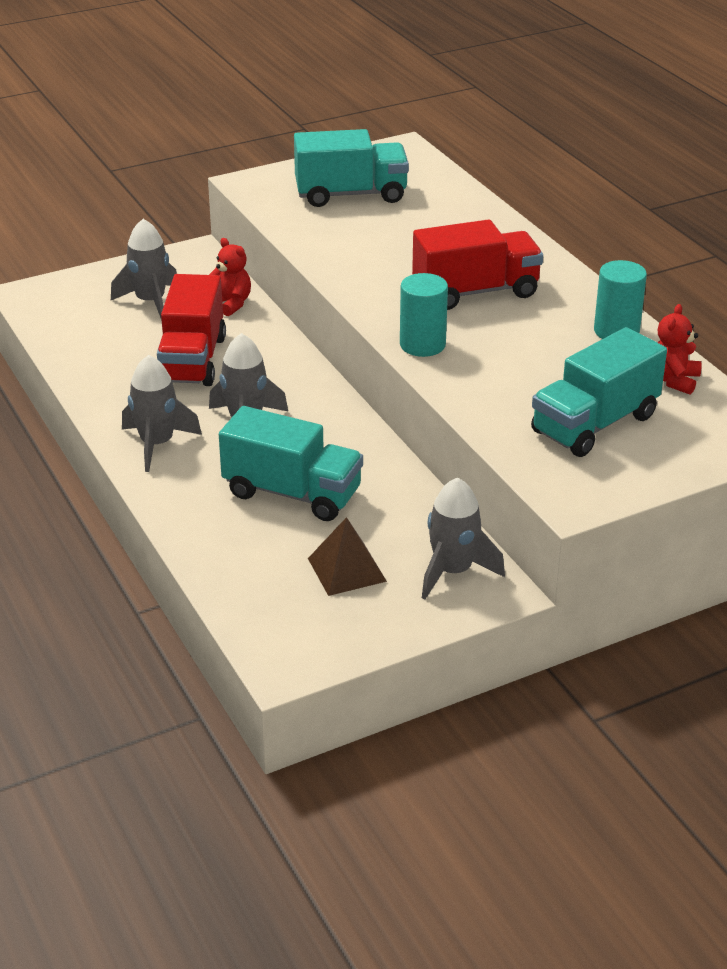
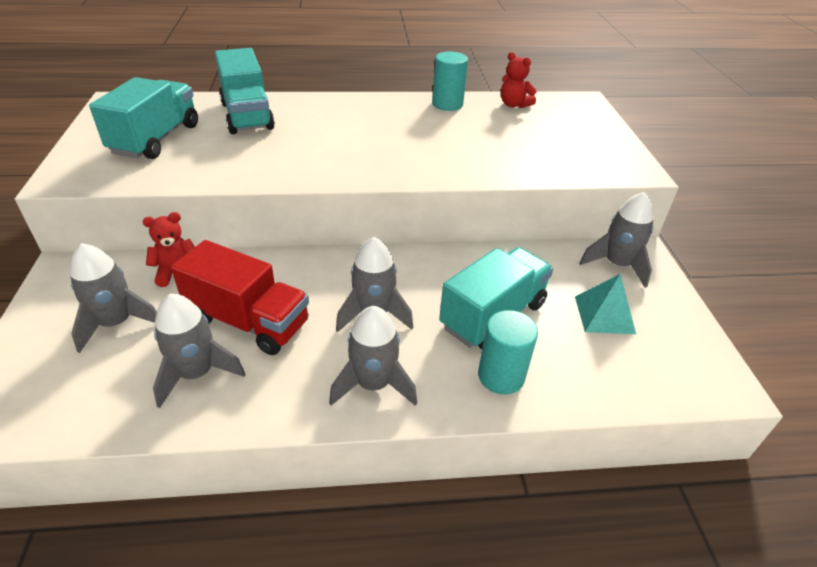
camera: 70 degrees left, 5 degrees up
(119, 357) = (196, 373): none -> grey rocket
(346, 569) = (604, 314): brown pyramid -> turquoise pyramid
(422, 345) = (415, 170): turquoise cylinder -> turquoise cylinder (501, 376)
(475, 292) = (358, 132): red truck -> none
(594, 424) = (551, 140): turquoise truck -> turquoise truck (247, 116)

